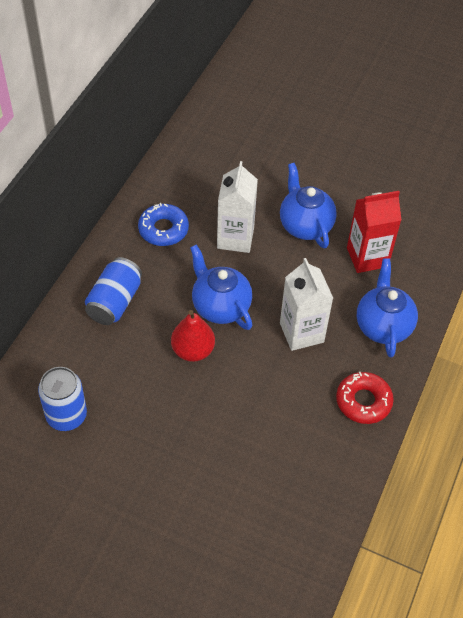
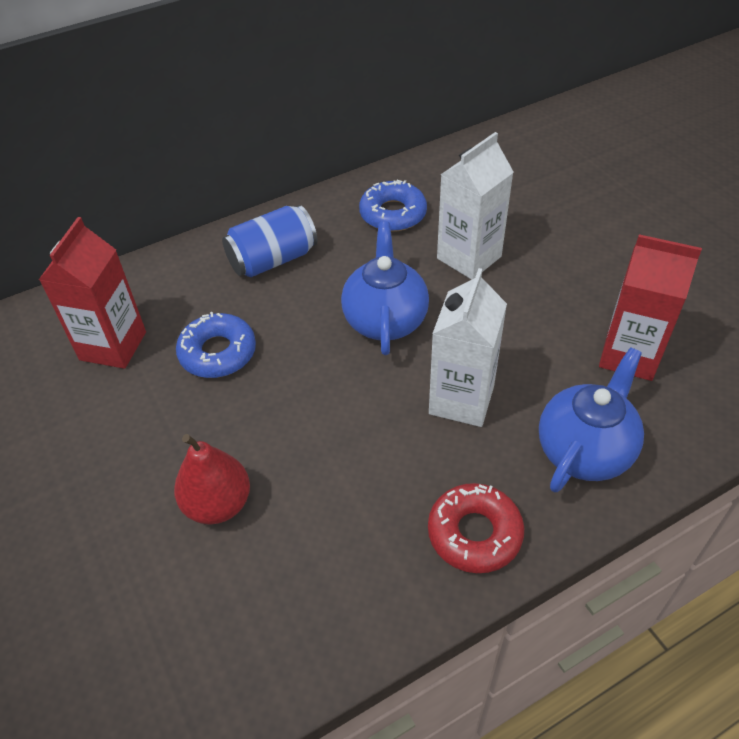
camera: 40 degrees right, 5 degrees down
(66, 416) = (113, 346): blue can -> red carton
(138, 382) = (218, 353): none -> blue donut
(193, 350) = (309, 351): red pear -> red pear (218, 504)
(305, 225) = (571, 282): blue teapot -> none

